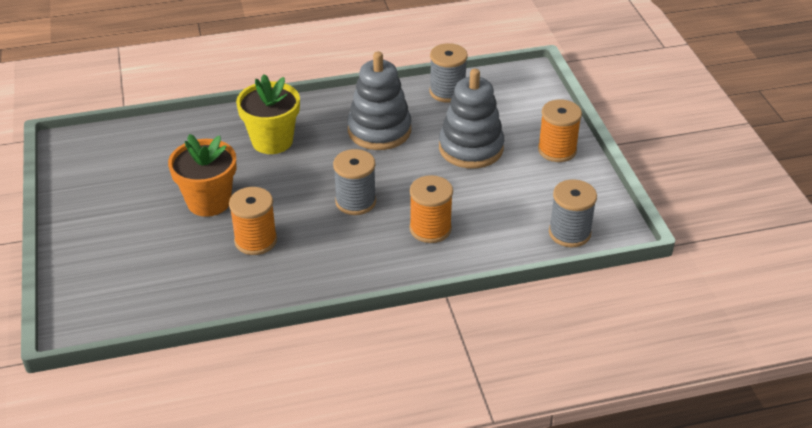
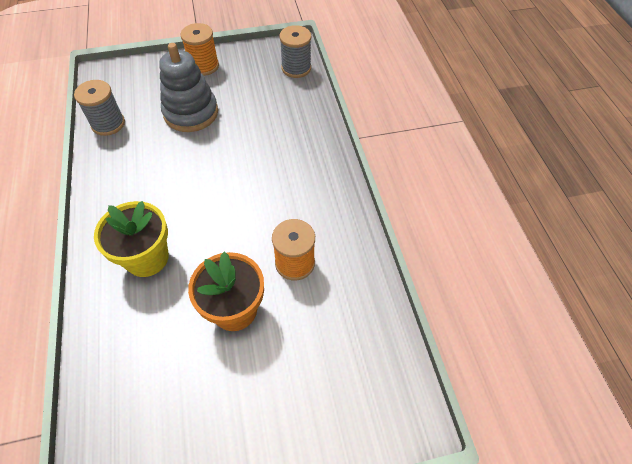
camera: 90 degrees left, 15 degrees up
(355, 202) = (249, 189): grey spool -> none
(379, 130) = (152, 172): grey stacking toy -> none
(430, 229) = (287, 141): orange spool -> none

